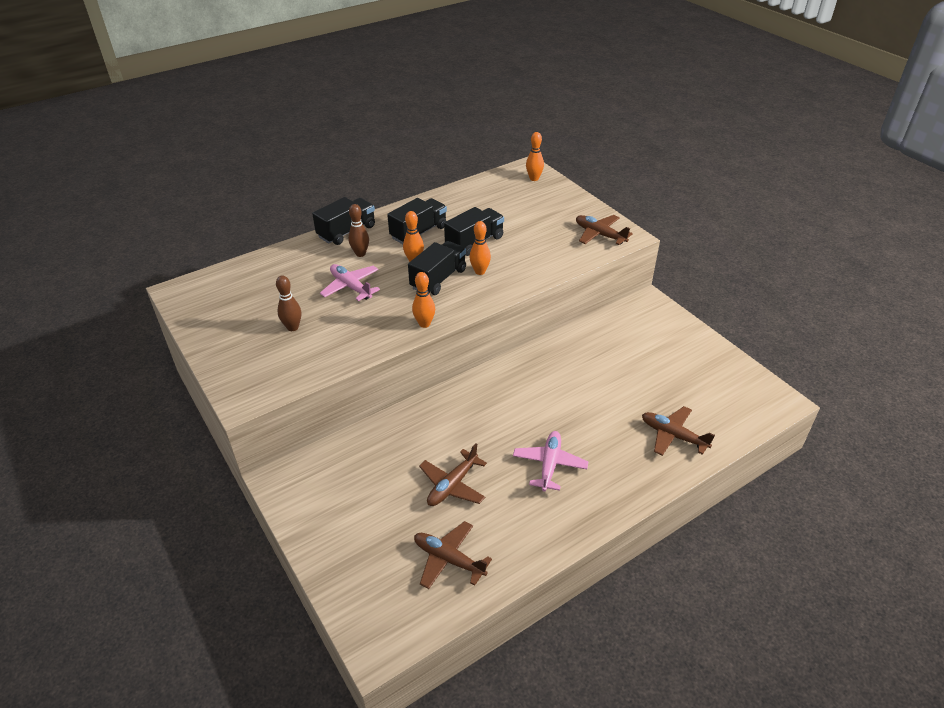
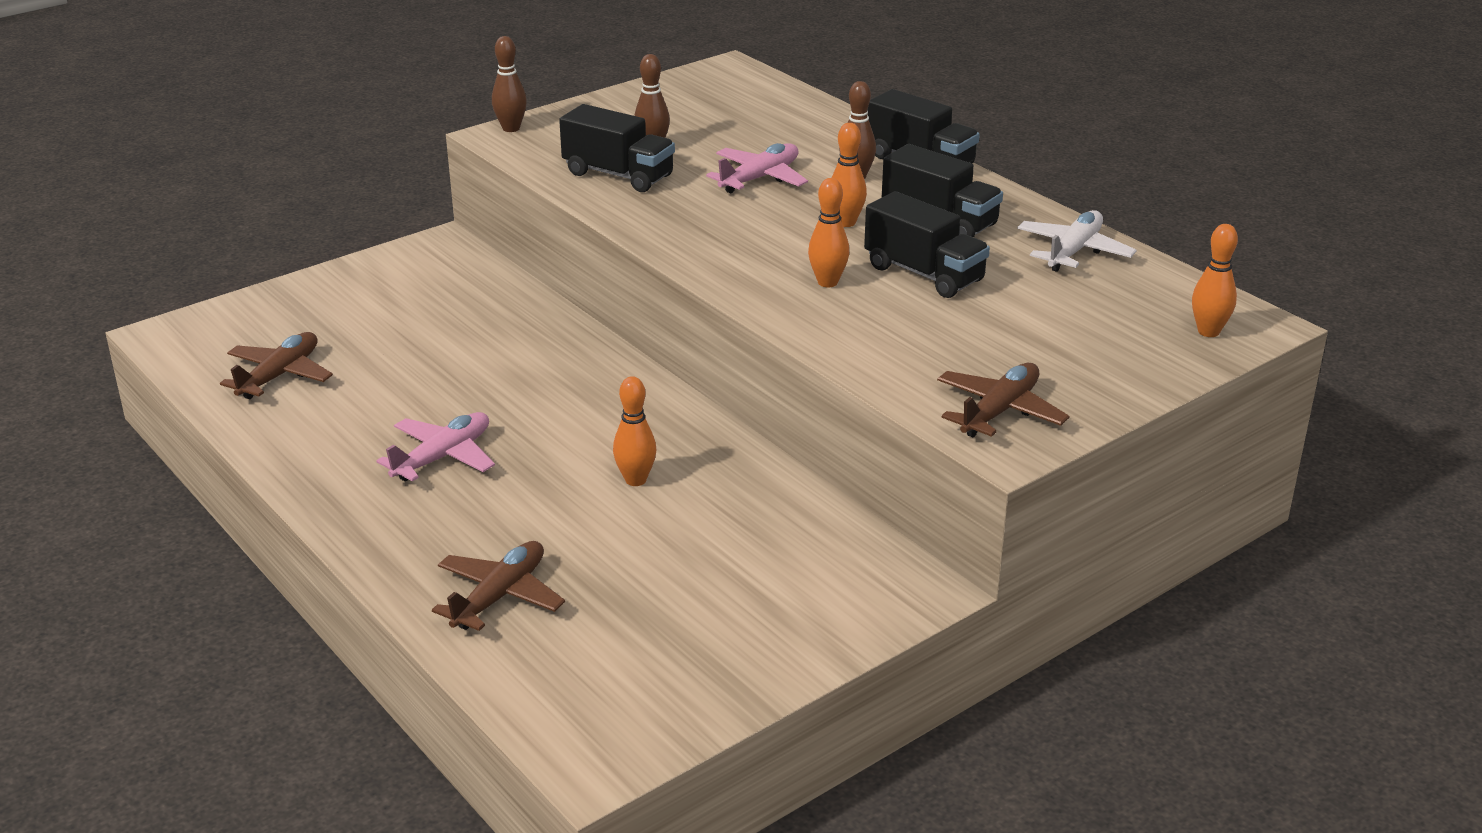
camera: 85 degrees right, 10 degrees down
(233, 394) = (511, 128): none -> brown bowling pin
(424, 324) = (668, 242): orange bowling pin -> orange bowling pin (635, 480)
(438, 279) = (796, 246): black truck -> black truck (618, 175)
(452, 485) = (412, 371): brown plane -> none
(458, 200) = (1074, 251): none -> white plane
(549, 464) = (443, 457): pink plane -> pink plane turned 60 degrees counterclockwise

